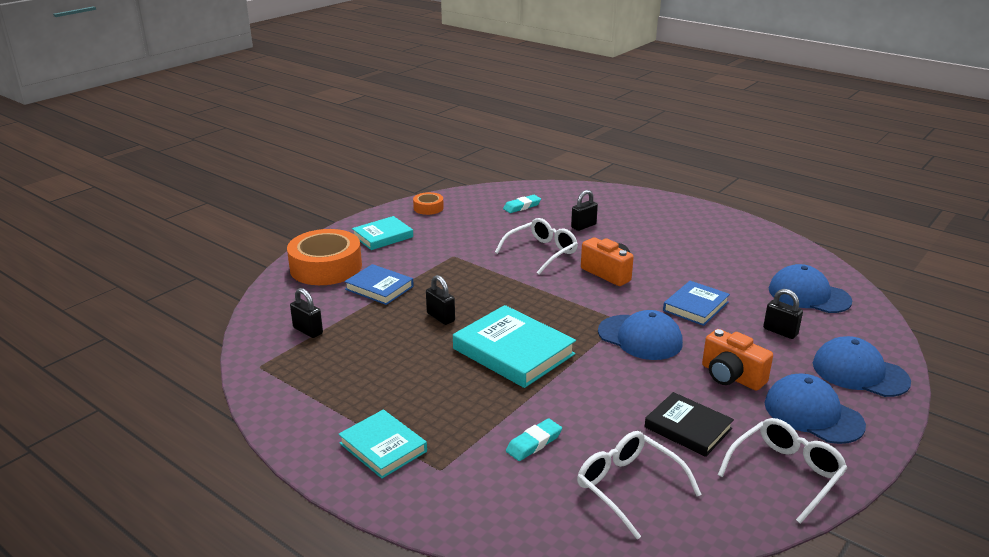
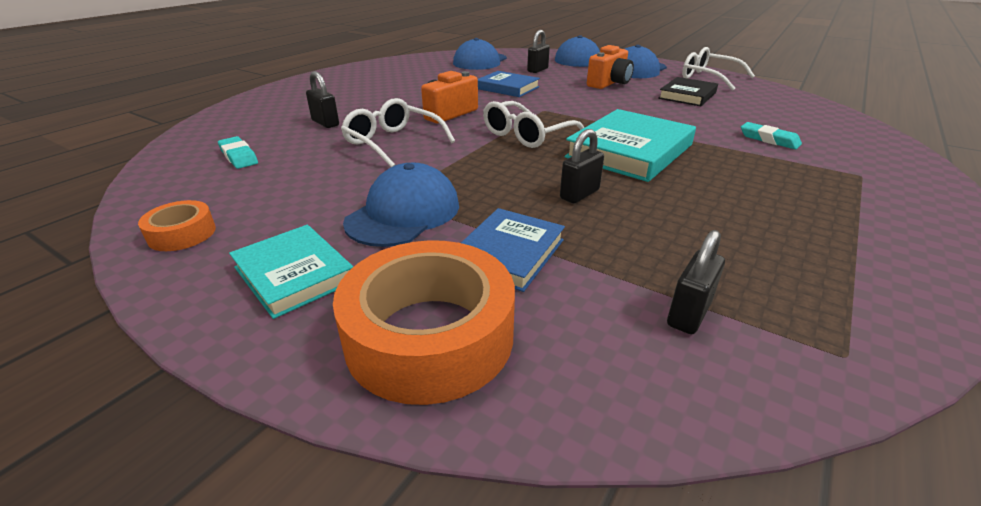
camera: 95 degrees left, 5 degrees up
(383, 447) = (875, 207): turquoise book -> none
(629, 487) = (778, 111): white glasses -> white glasses (527, 135)
(640, 337) = (569, 105): blue cap -> blue cap (403, 213)

